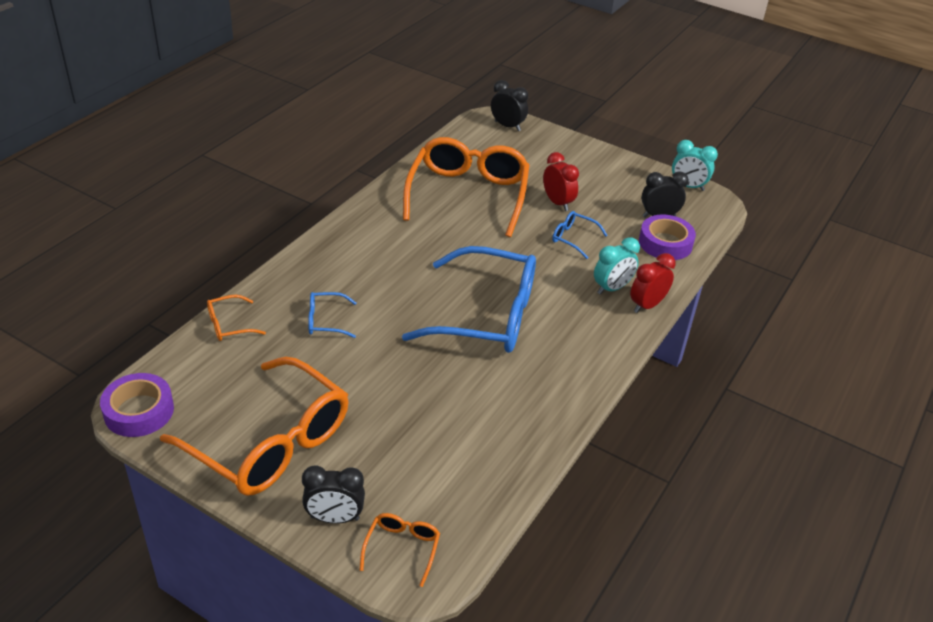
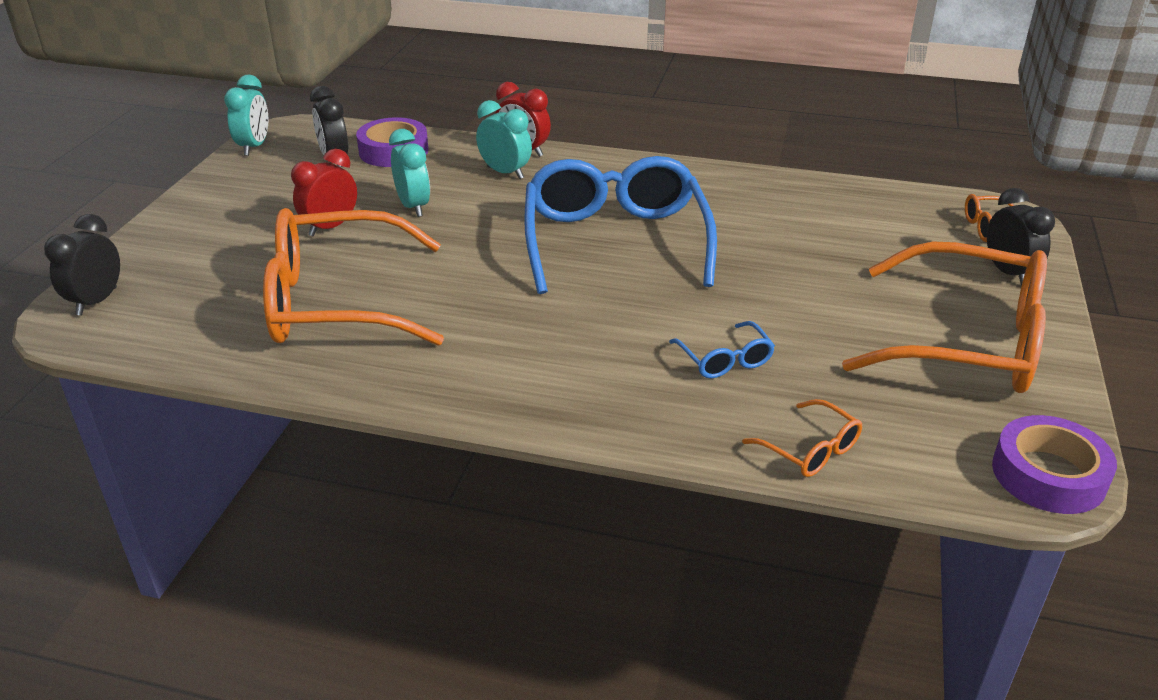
camera: 105 degrees left, 5 degrees down
(270, 443) = (968, 342): orange glasses -> orange glasses turned 90 degrees clockwise
(573, 238) = (413, 207): blue glasses -> turquoise clock

